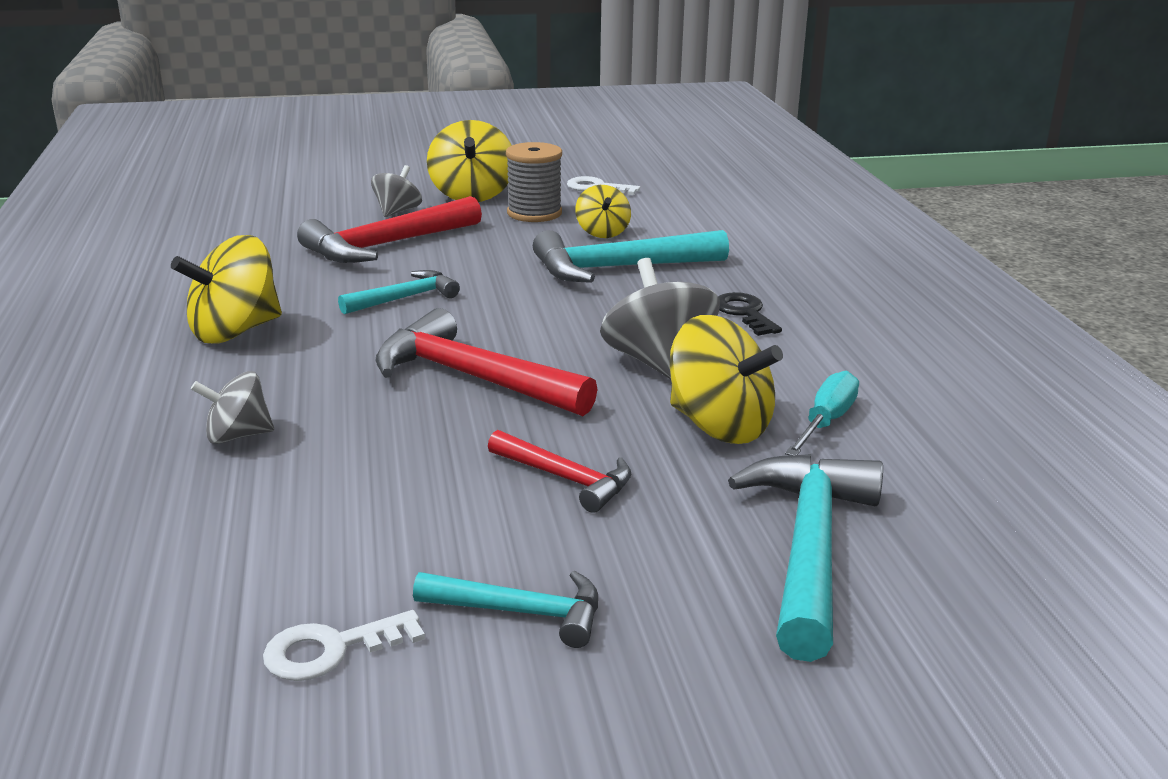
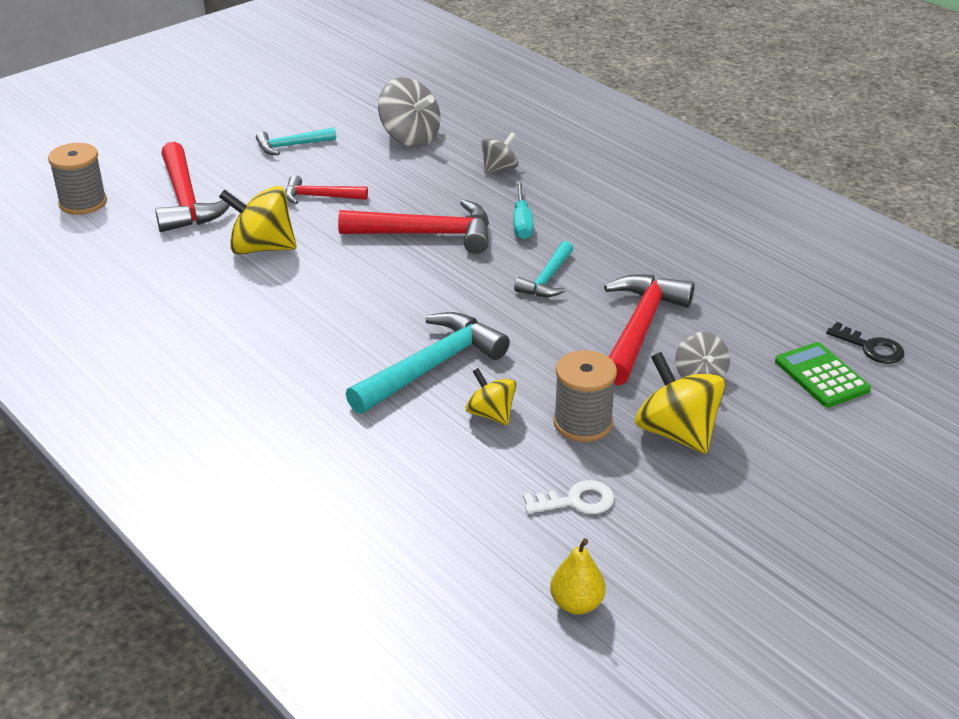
camera: 150 degrees right, 10 degrees up
(235, 331) = (605, 219): yellow spinning top -> none
(306, 192) = (821, 376): none -> green calculator
(331, 649) = (348, 118): white key -> none
(653, 161) = (576, 604): none -> yellow pear
(658, 363) = (327, 280): grey spinning top -> grey spinning top (410, 138)
(744, 313) = (298, 347): black key -> black key (871, 347)
(809, 549) = (185, 200): turquoise hammer -> red hammer
(825, 422) = (201, 269): turquoise screwdriver -> turquoise screwdriver (522, 222)
(1028, 612) = (83, 203): none -> grey spool

